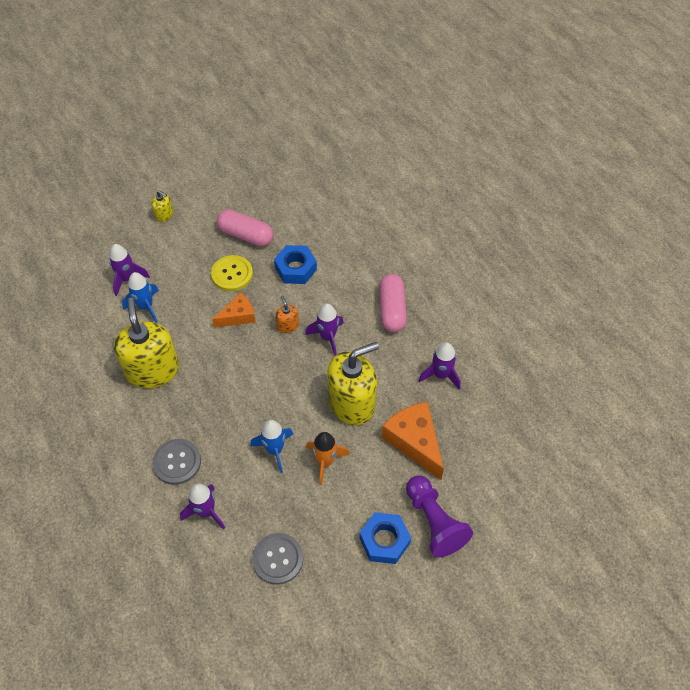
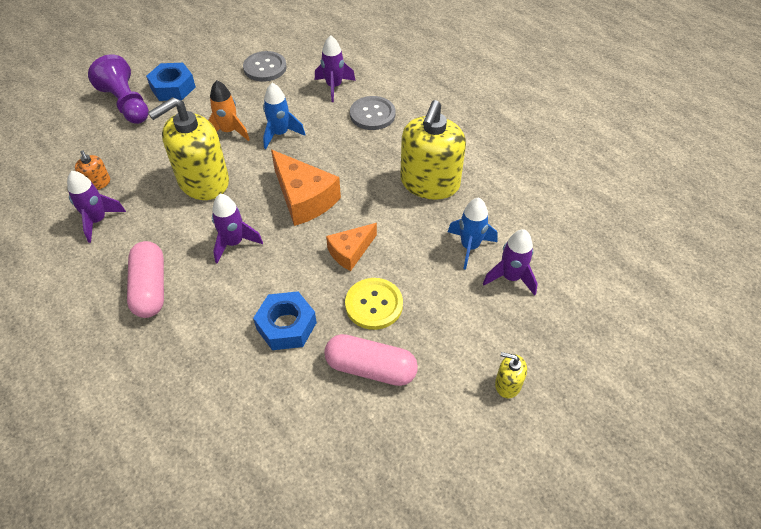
camera: 170 degrees right, 5 degrees down
(153, 370) = (429, 183): yellow soap dispenser -> yellow soap dispenser turned 45 degrees clockwise
(287, 325) = (286, 249): orange soap dispenser -> orange soap dispenser (97, 183)
(414, 441) = (137, 157): orange cheese -> orange cheese (304, 198)

